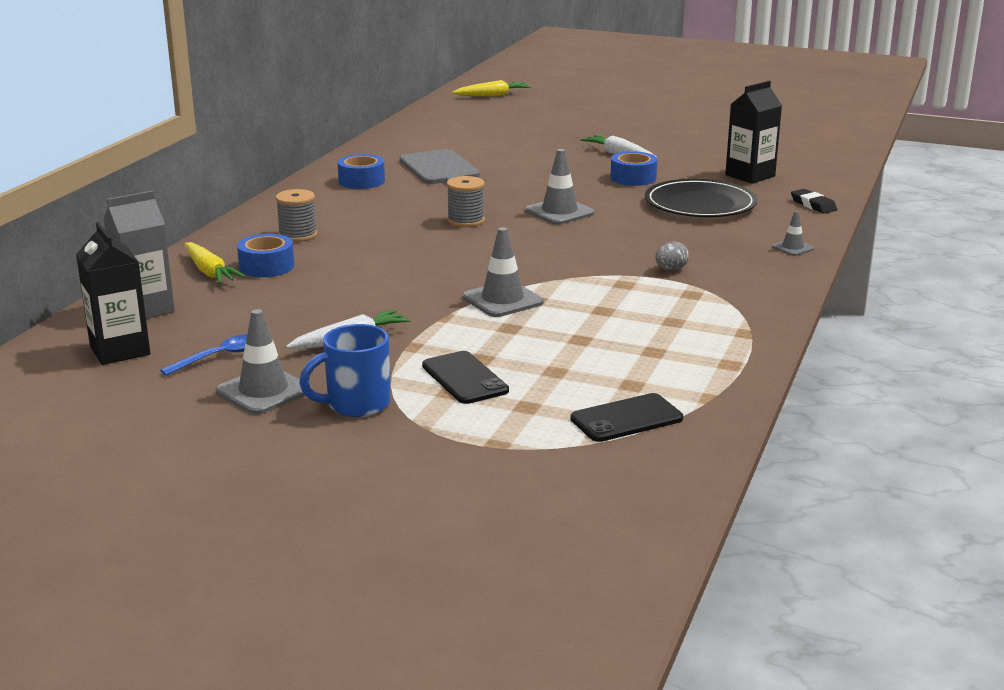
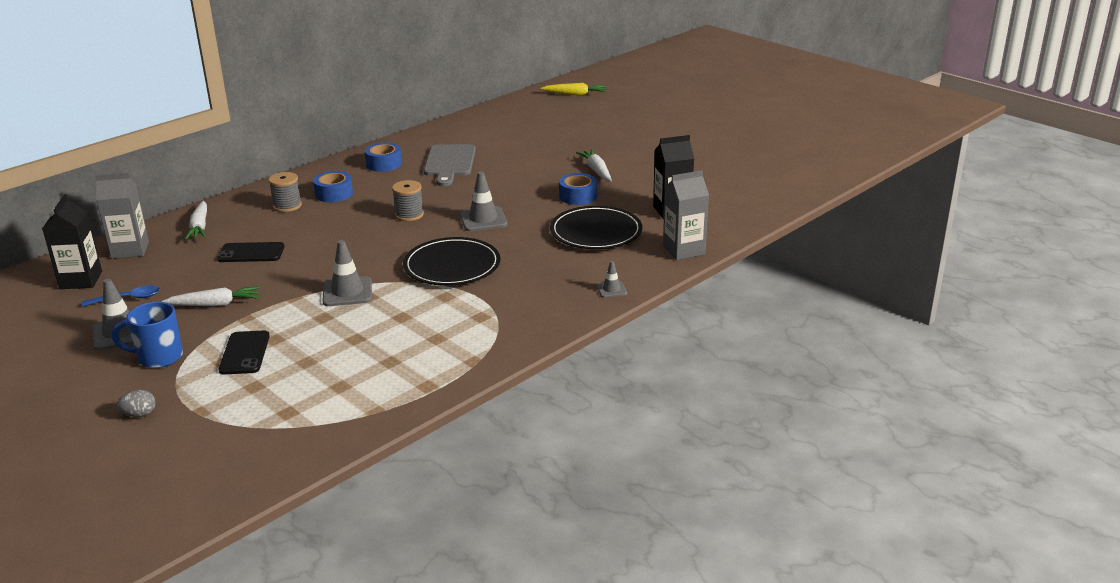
camera: 25 degrees right, 5 degrees up
(210, 272) = (200, 227): yellow carrot -> white carrot
(266, 266) = (237, 229): blue tape -> blue tape (334, 194)
(589, 257) = (452, 266): none -> black plate
(626, 419) = (301, 414): black phone -> black phone (251, 253)
(671, 269) = (494, 290): grey egg -> grey egg (139, 414)
(813, 205) = (683, 250): black eraser -> grey carton

